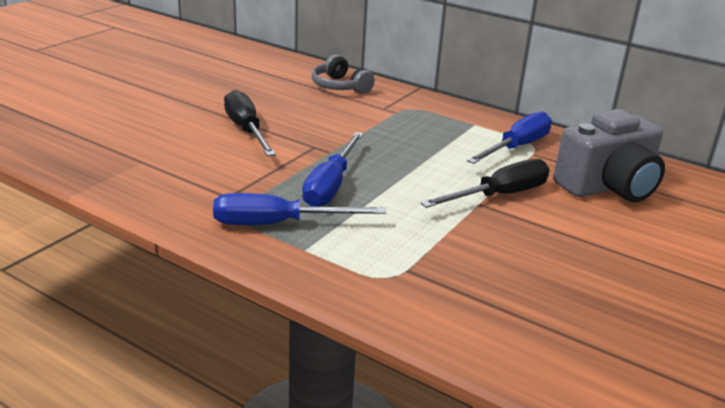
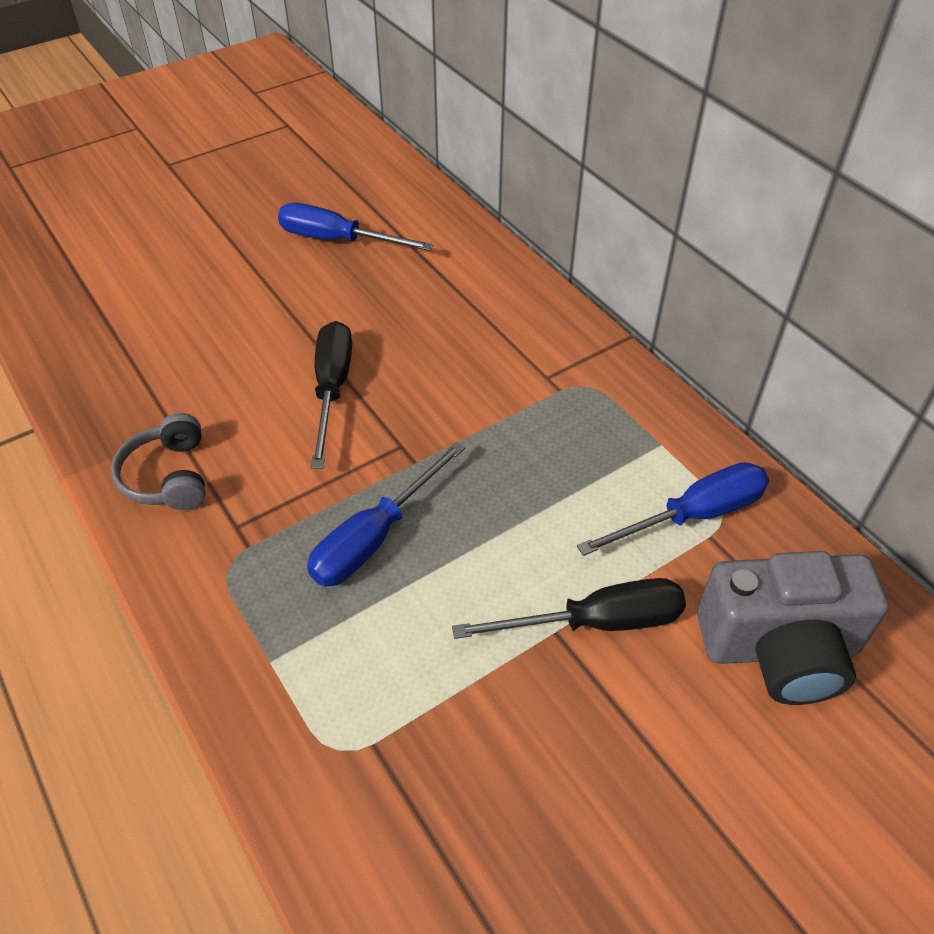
camera: 25 degrees right, 20 degrees up
(278, 224) = (265, 600): blue screwdriver -> blue screwdriver (337, 240)
(340, 86) = (512, 313): grey headphones -> grey headphones (168, 476)

